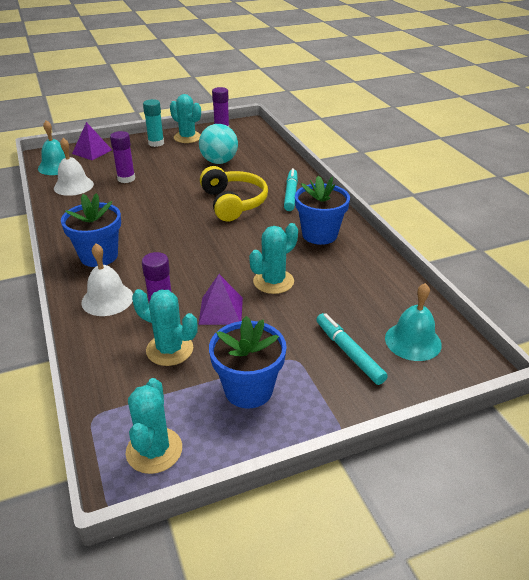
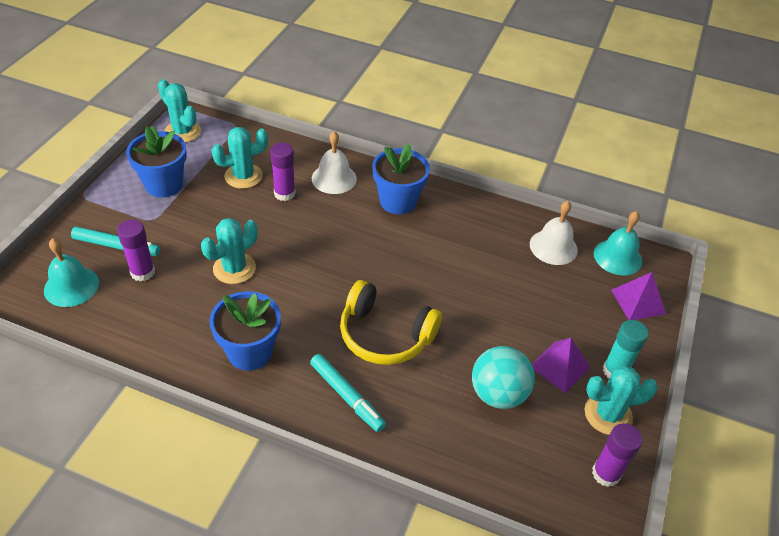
camera: 130 degrees right, 10 degrees up
(126, 179) = (531, 290): purple glue stick -> purple glue stick (142, 272)
(221, 311) = (244, 219): purple pyramid -> purple pyramid (559, 366)
(273, 281) = (234, 268): turquoise cactus -> turquoise cactus turned 45 degrees clockwise

